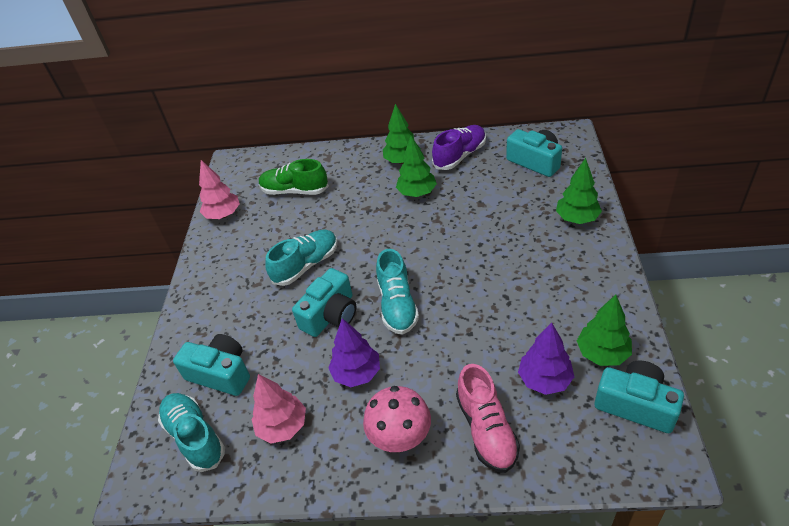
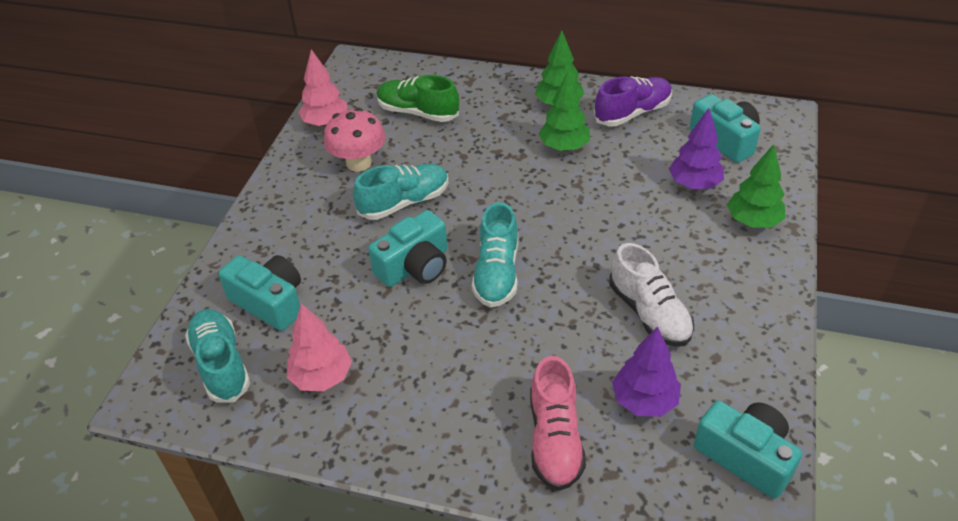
camera: 10 degrees right, 0 degrees up
(357, 373) = (424, 339): purple tree -> purple tree (694, 184)
(400, 437) = (451, 422): pink mushroom -> pink mushroom (358, 163)
(524, 308) = (649, 313): none -> white shoe
(602, 353) = (726, 388): green tree -> none

